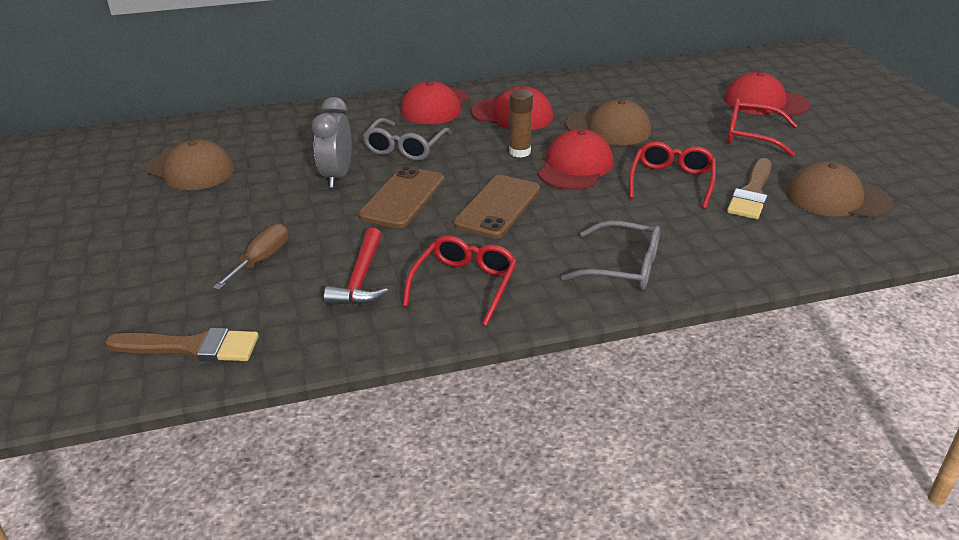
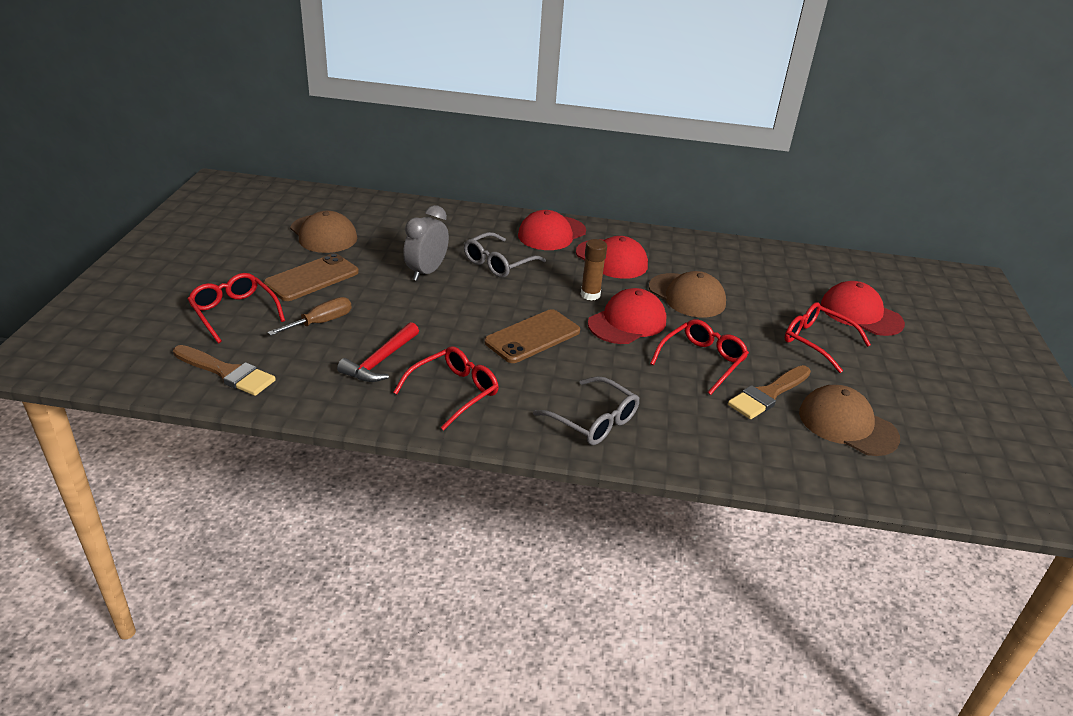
camera: 20 degrees right, 0 degrees up
(149, 280) = (234, 313): none -> red glasses
(403, 198) = (463, 305): brown phone -> brown phone (312, 278)

